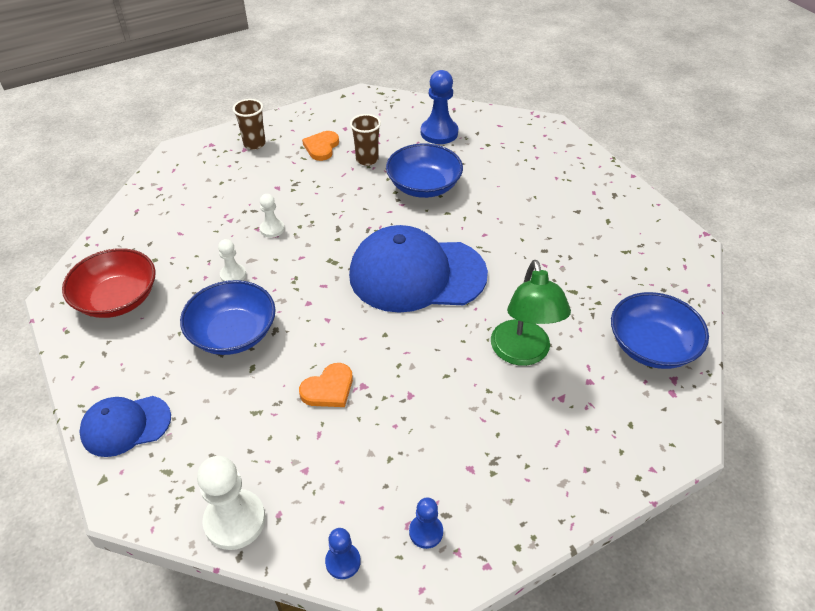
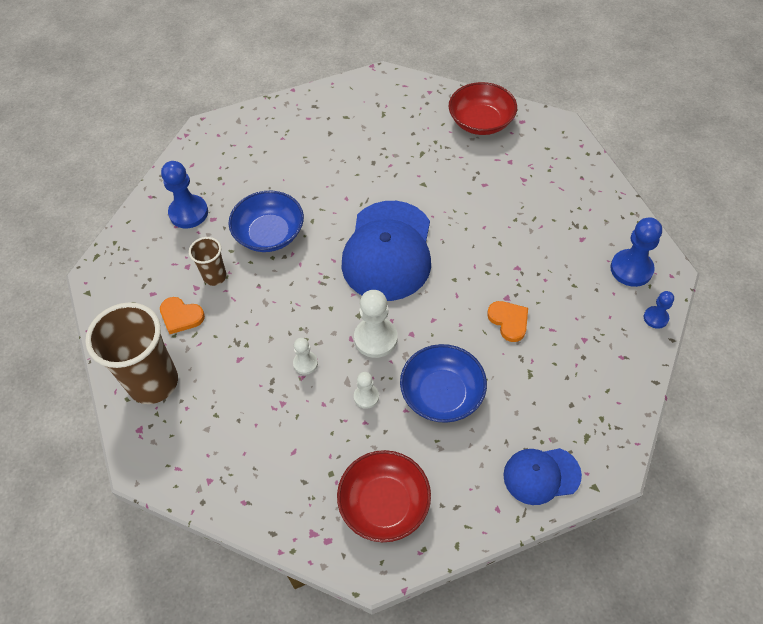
camera: 80 degrees left, 10 degrees up
(125, 425) = (541, 475): blue cap -> blue cap turned 90 degrees clockwise
(235, 520) = (628, 385): white pawn -> white pawn (375, 338)
(254, 144) = (153, 382): brown cup -> brown cup, size x1.97
(426, 532) = (631, 269): blue pawn -> blue pawn, size x1.79
(522, 353) = (482, 194): green lamp -> none
(651, 346) = (481, 122): blue bowl -> red bowl

